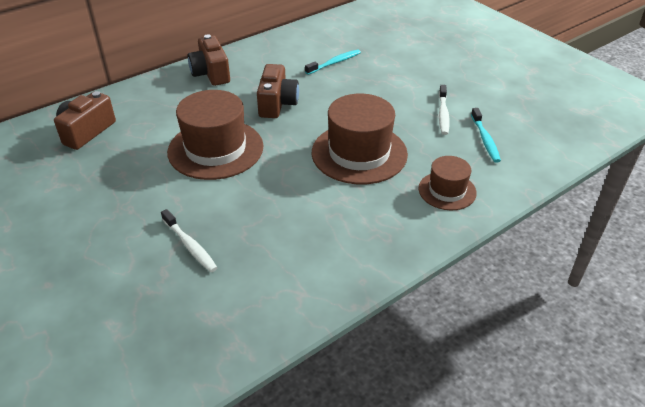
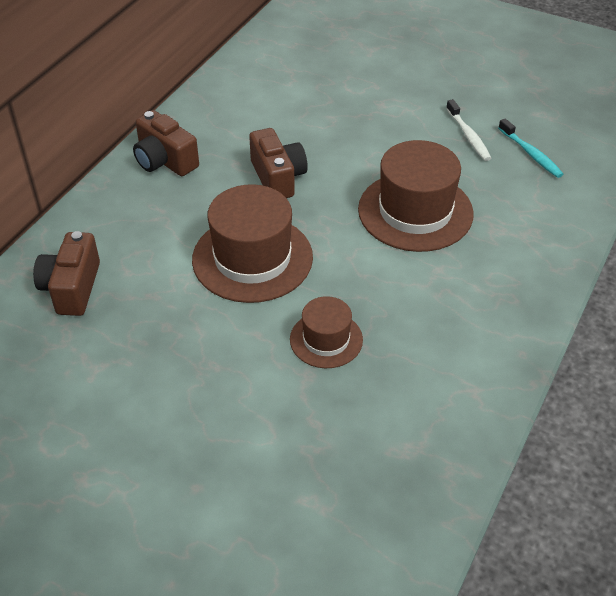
camera: 25 degrees left, 5 degrees up
(190, 246) = (319, 383): white toothbrush -> none
(334, 63) = (303, 103): turquoise toothbrush -> none
(447, 191) = (533, 226): brown hat -> brown hat (326, 339)

